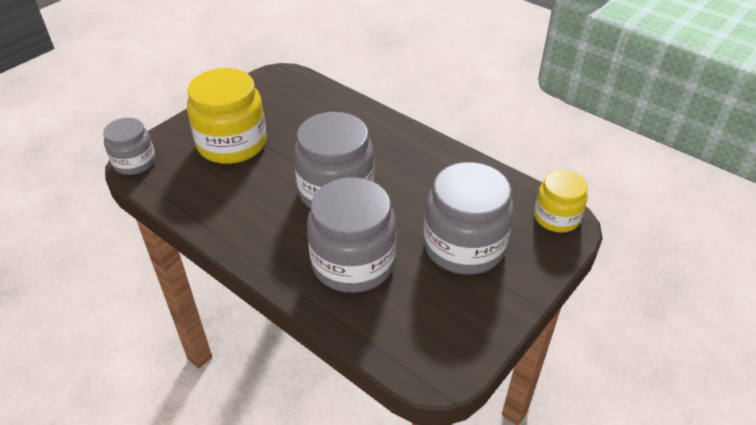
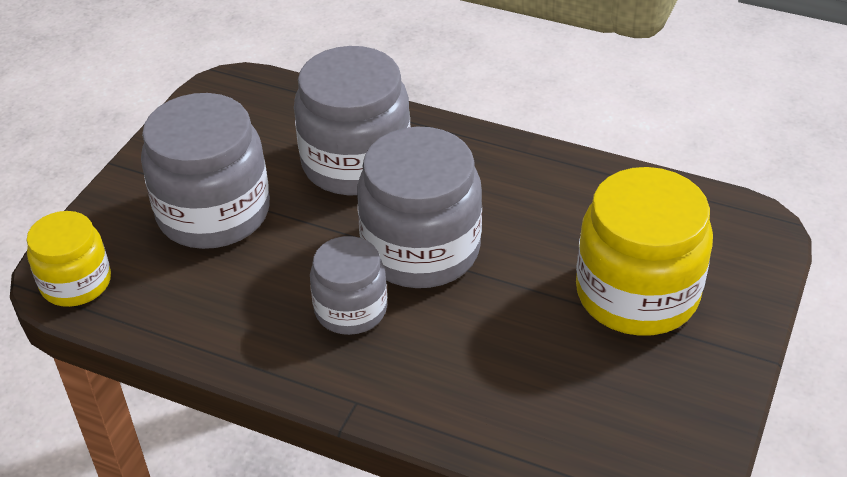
camera: 165 degrees right, 0 degrees up
(134, 162) = (758, 226): grey jar -> grey jar (351, 309)

